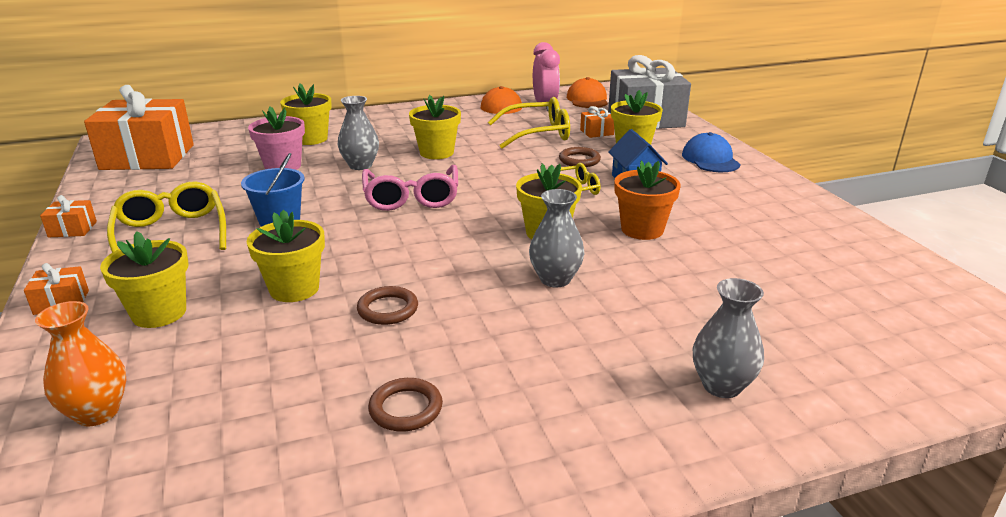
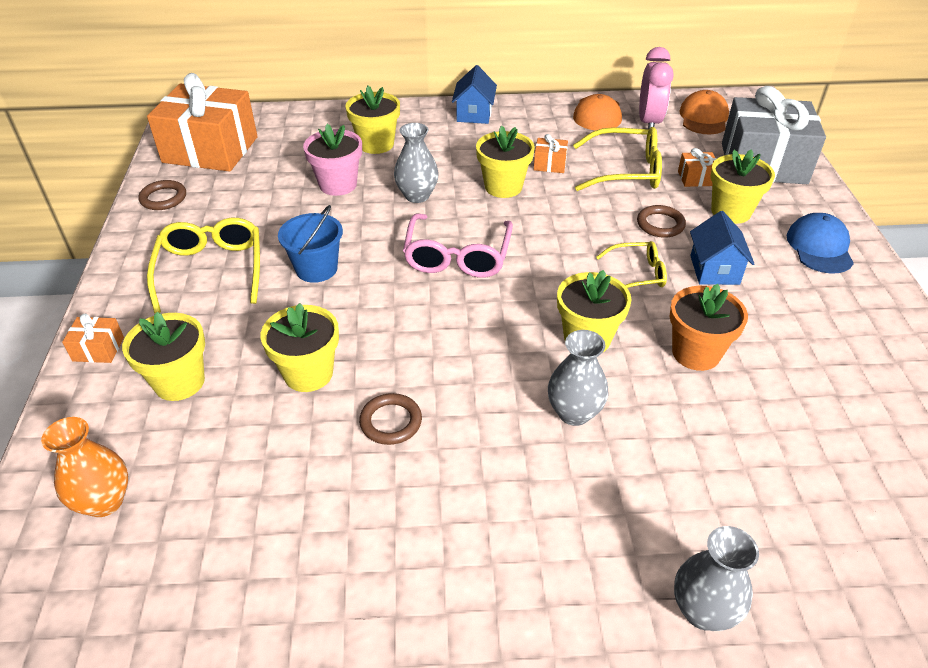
camera: 15 degrees right, 15 degrees up
(72, 229) = (124, 248): orange gift -> orange gift (549, 164)
(394, 114) = (474, 114): none -> blue house
(406, 408) = (373, 563): brown ring -> brown ring (163, 198)

